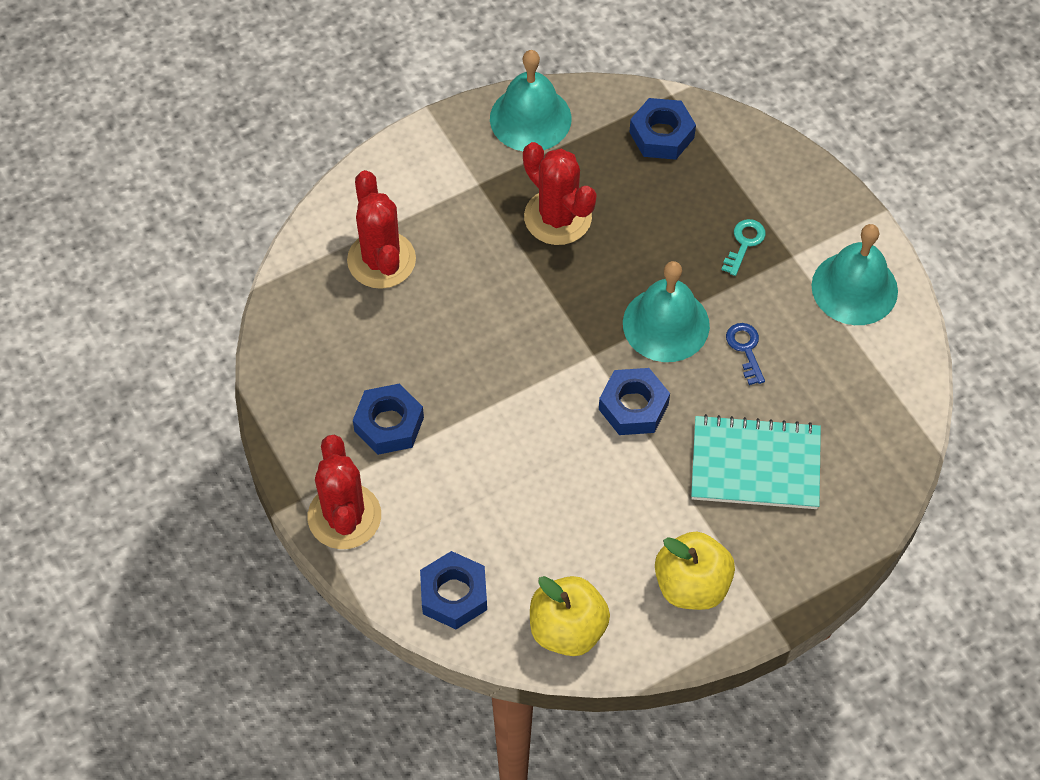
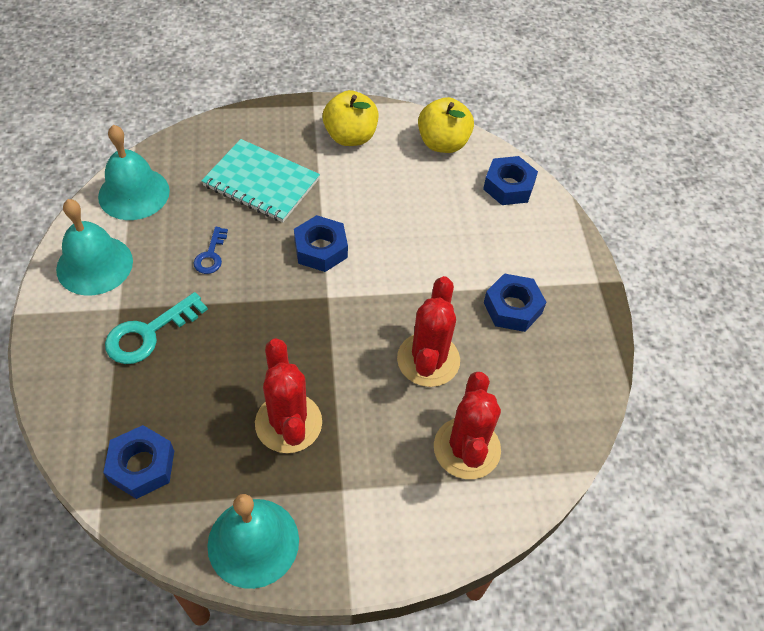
camera: 160 degrees left, 5 degrees down
(344, 516) = (569, 258): red cactus -> red cactus (428, 360)
(666, 324) = (257, 296): turquoise bell -> turquoise bell (134, 193)
(744, 243) = (148, 333): turquoise key -> turquoise key, size x1.69

